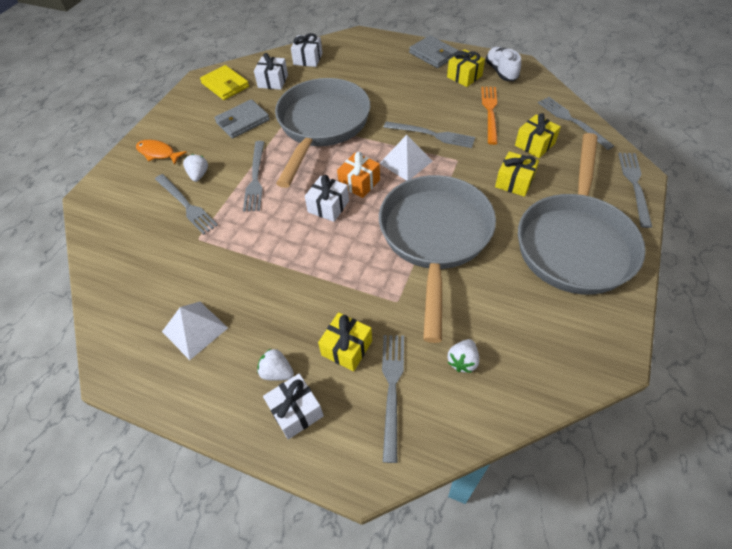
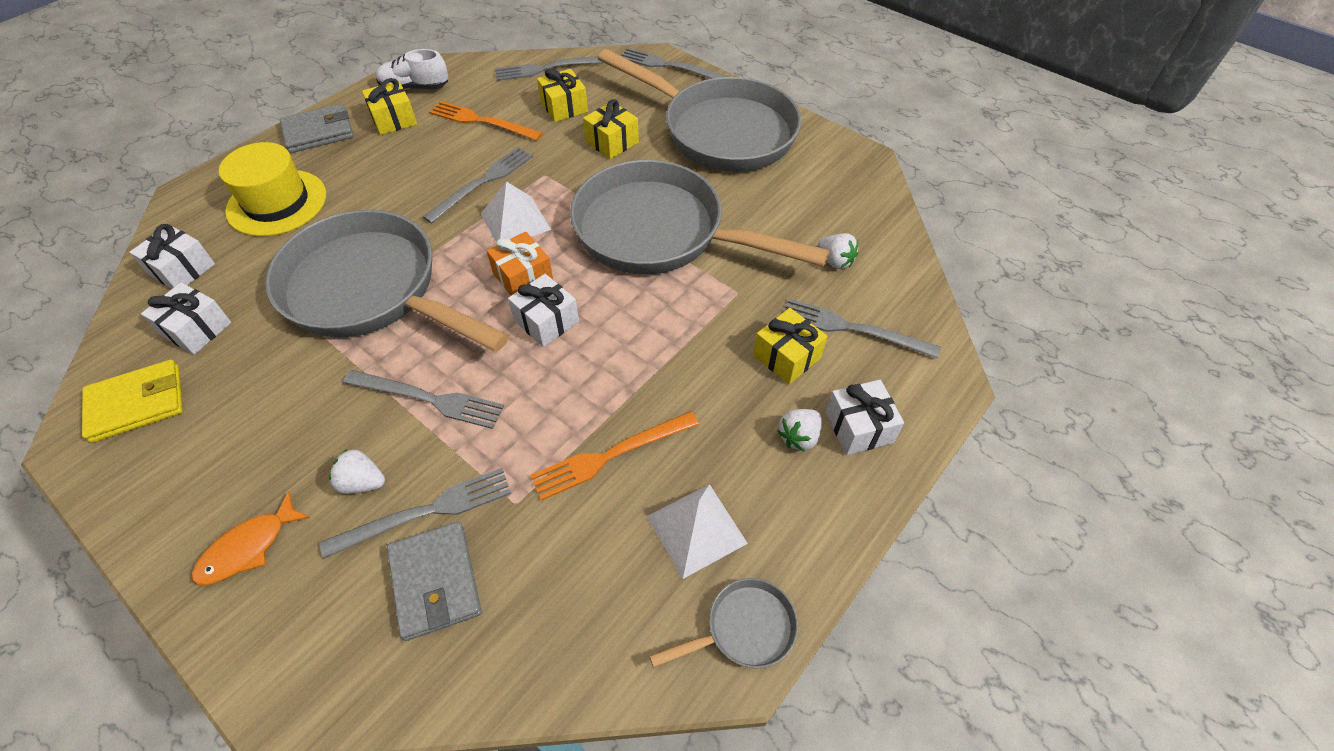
camera: 75 degrees left, 0 degrees up
(133, 372) = (744, 629): none -> grey pan
(237, 270) = (610, 456): none -> orange fork
(243, 121) = (270, 393): grey wallet -> grey wallet (435, 582)
(369, 66) = (277, 203): none -> yellow hat

